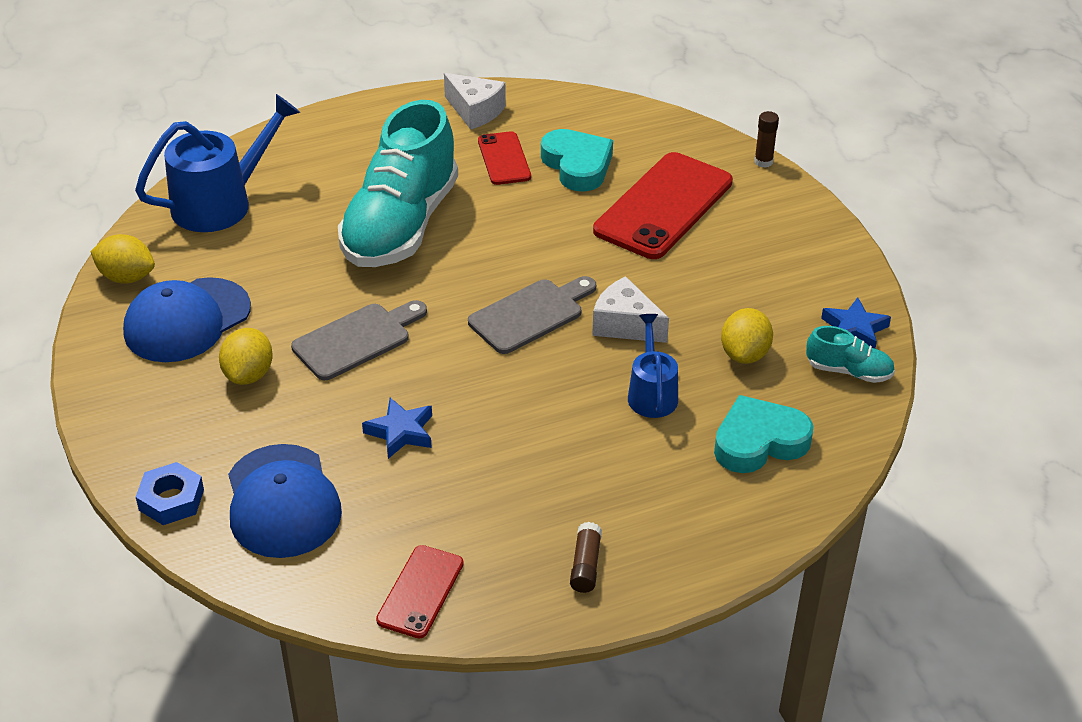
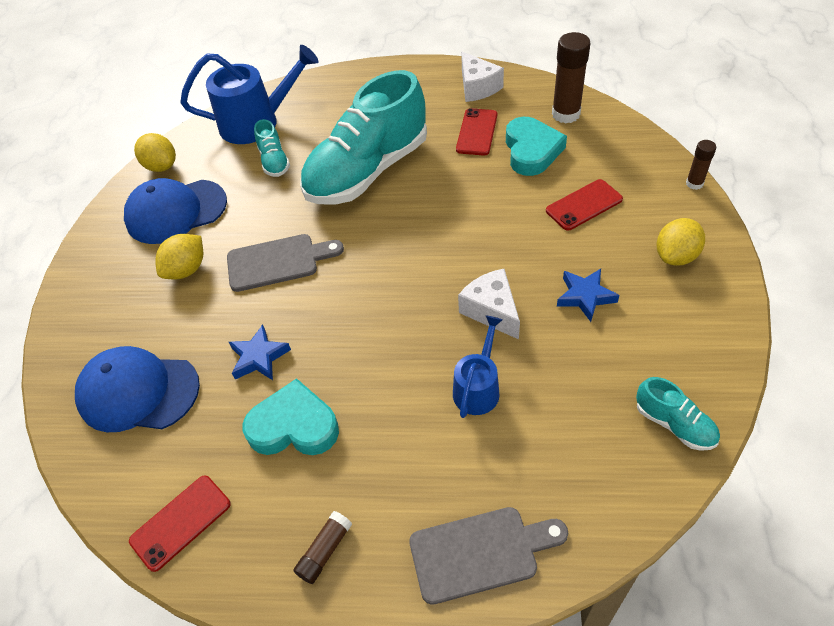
camera: 30 degrees right, 10 degrees up
(171, 500) = (68, 362): blue nut -> none
(276, 240) = (274, 161): none -> turquoise shoe
(282, 501) = (138, 392): blue cap -> blue cap turned 90 degrees clockwise
(530, 314) = (420, 277): grey cutting board -> grey cutting board (480, 552)
(593, 120) = (566, 114): none -> brown glue stick
(663, 206) = (584, 205): red phone -> red phone, size x0.53
(744, 354) = (582, 373): yellow lemon -> yellow lemon (676, 256)
(759, 441) = (549, 473): turquoise heart -> turquoise heart (294, 426)
(854, 329) = (701, 379): blue star -> blue star (585, 296)

